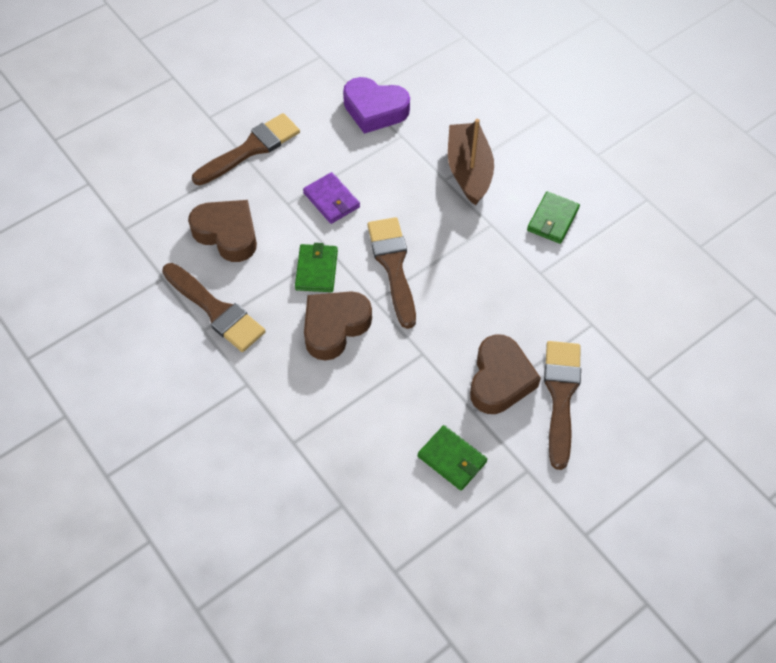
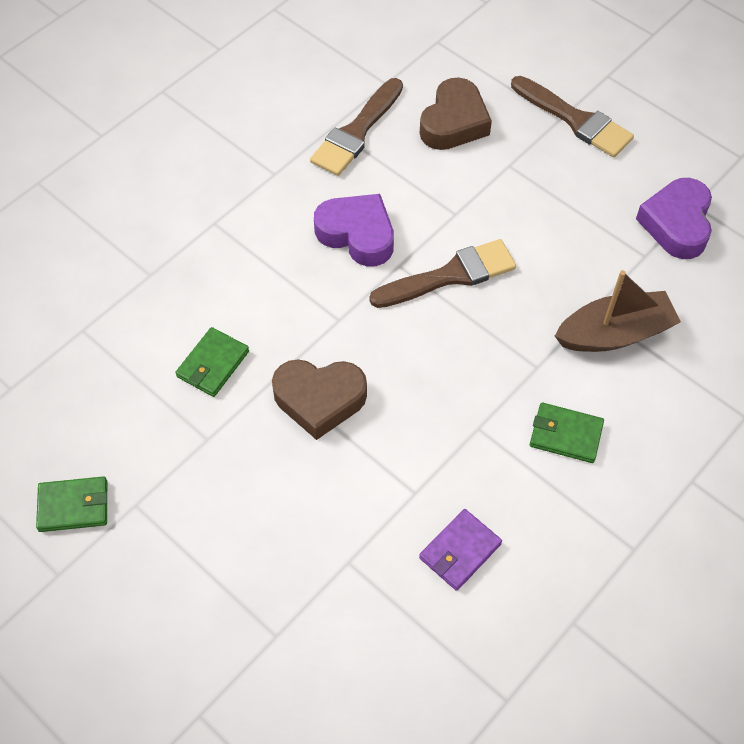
camera: 80 degrees right, 0 degrees up
(316, 270) = (427, 206): green wallet -> green wallet (74, 506)
(331, 200) = (526, 204): purple wallet -> purple wallet (460, 551)
(334, 327) = (357, 234): brown heart -> purple heart
(561, 396) = (308, 465): brown brush -> none

